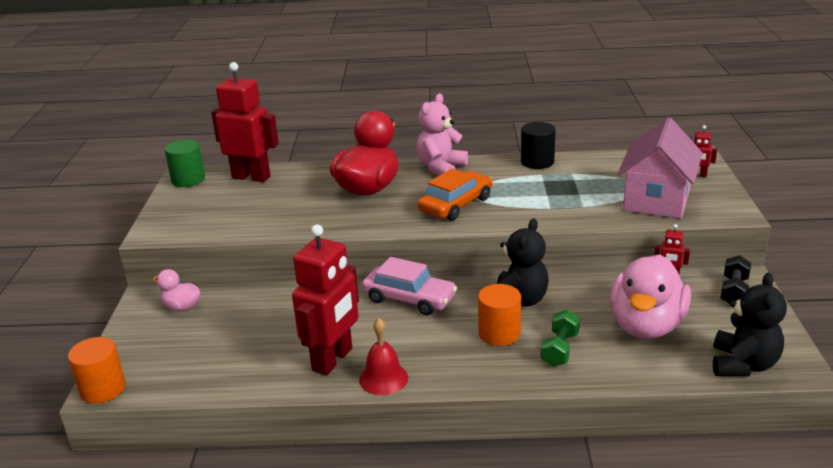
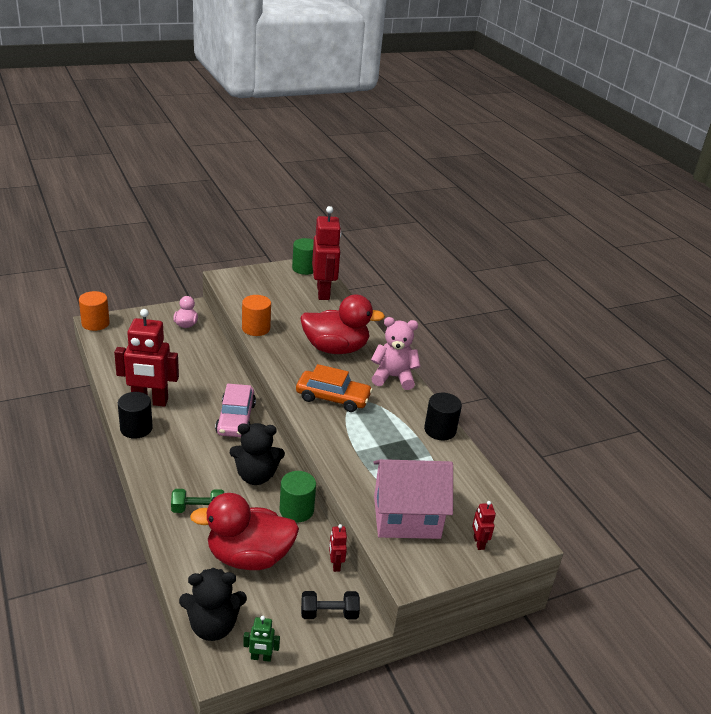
camera: 60 degrees right, 5 degrees up
(383, 378) = (136, 428): red bell -> black cylinder
(499, 333) = (207, 473): orange cylinder -> orange cylinder (256, 328)
(583, 284) = (296, 510): none -> green cylinder
(646, 326) = (249, 557): pink duck -> red duck
(788, 340) = (261, 657): none -> green robot

